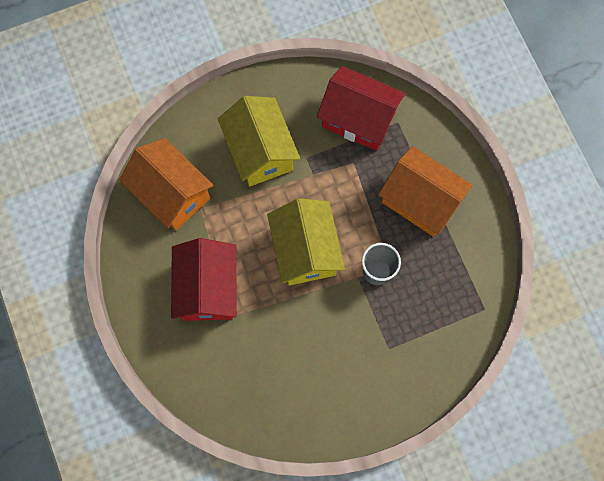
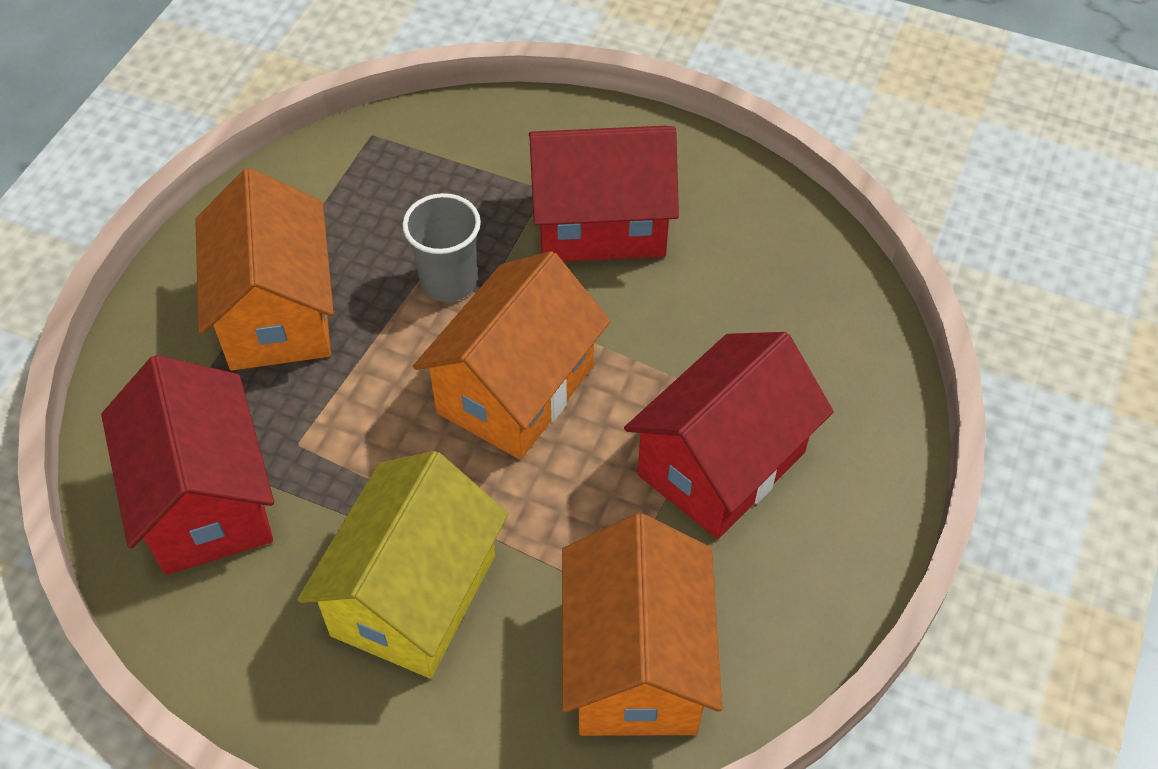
camera: 135 degrees left, 20 degrees down
(305, 250) = (515, 389): yellow house -> orange house
(350, 353) = (601, 224): none -> red house

